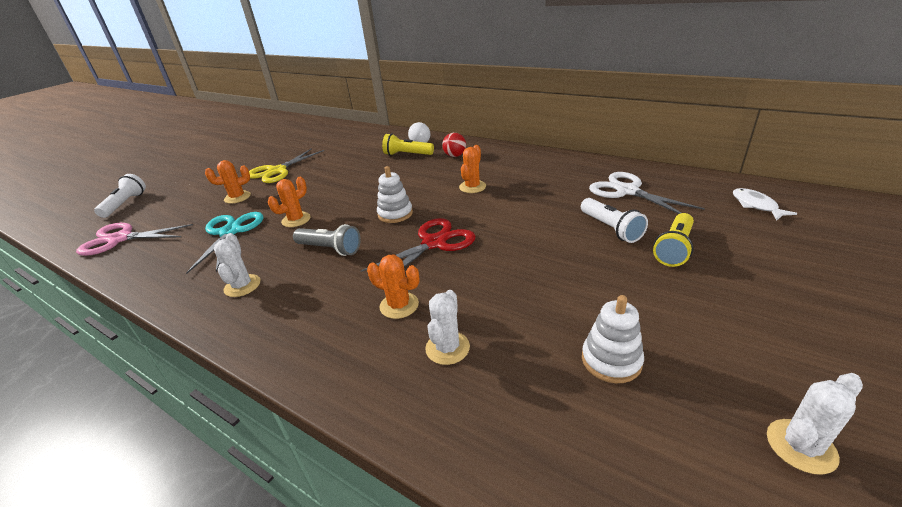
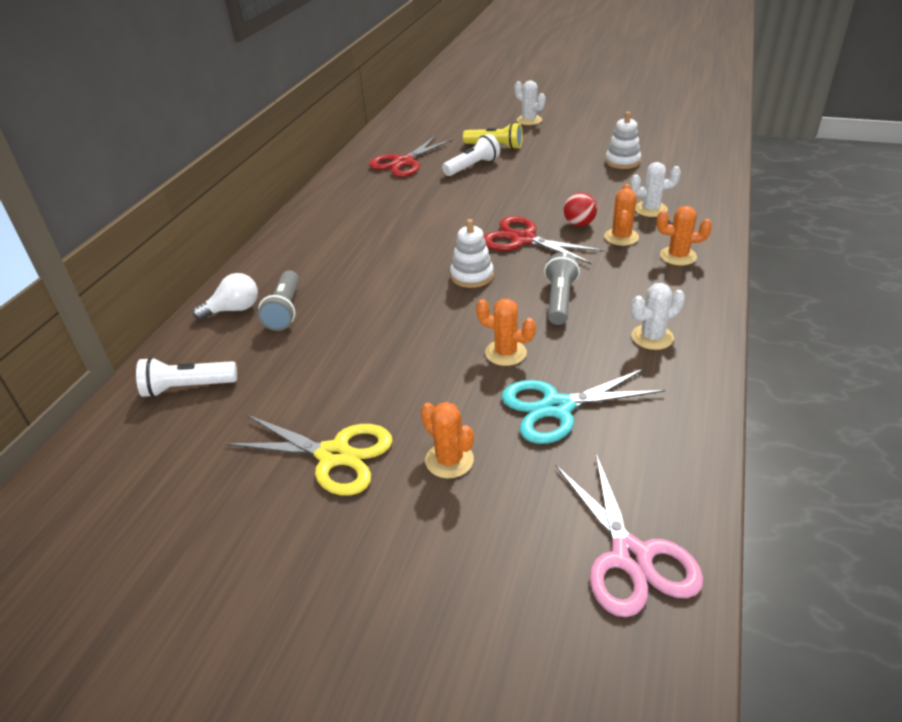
camera: 105 degrees left, 5 degrees up
(125, 204) = (509, 680): white flashlight -> white flashlight (188, 388)
(407, 155) = (285, 310): yellow flashlight -> grey flashlight
(455, 156) = (299, 266): red ball -> red ball (579, 224)
(472, 187) = (398, 238): orange cactus -> orange cactus (678, 256)
(627, 191) = (403, 162): white scissors -> red scissors
(756, 205) = (425, 122): white fish -> none
(801, 446) = (644, 126): white cactus -> white cactus (529, 120)

